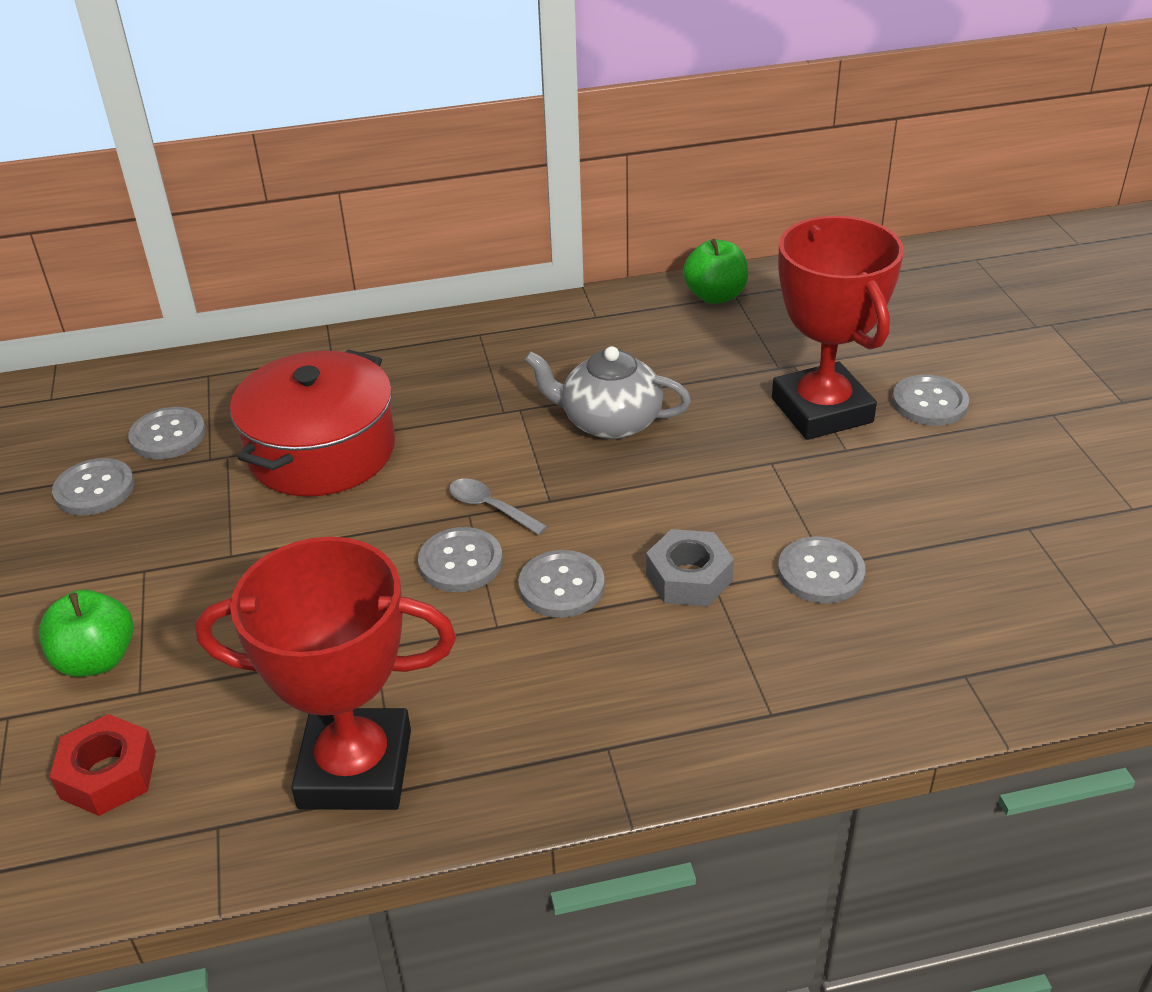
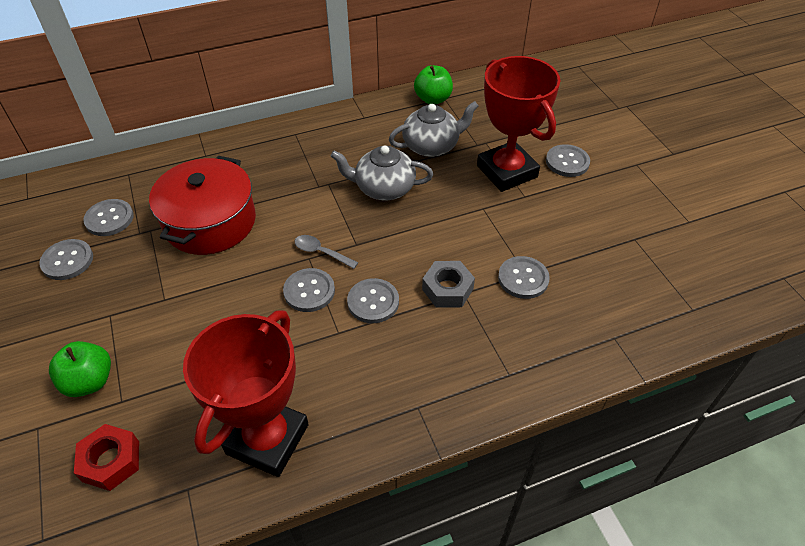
camera: 10 degrees left, 10 degrees up
(355, 769) = (267, 439): red trophy -> red trophy turned 60 degrees counterclockwise
(701, 364) = (432, 146): none -> grey teapot

